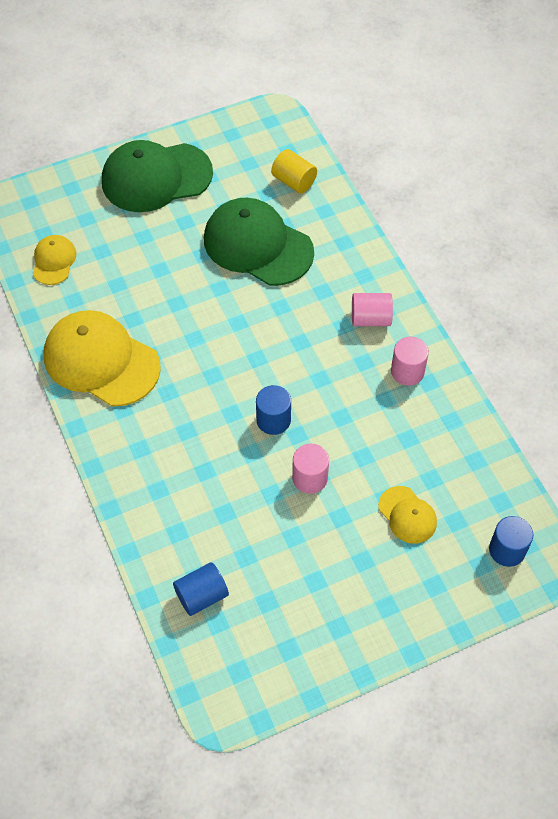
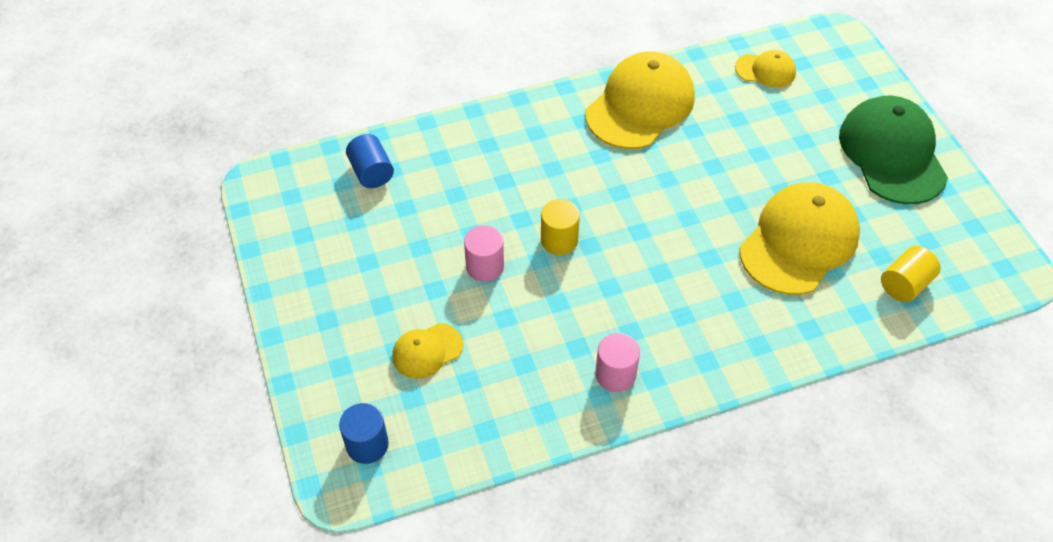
camera: 95 degrees right, 5 degrees down
(257, 245) = (799, 241): green cap -> yellow cap
(273, 420) = (559, 240): blue cylinder -> yellow cylinder
(370, 319) = (693, 345): pink cylinder -> none

